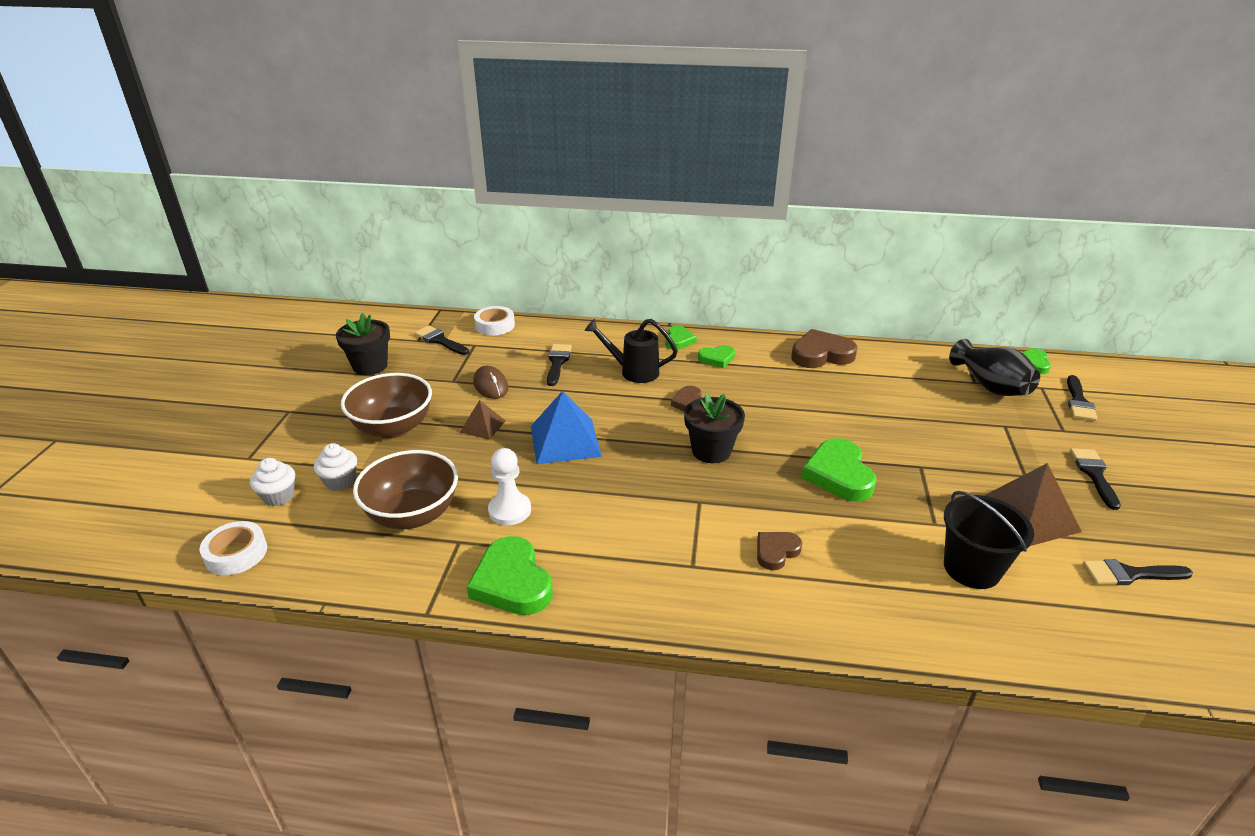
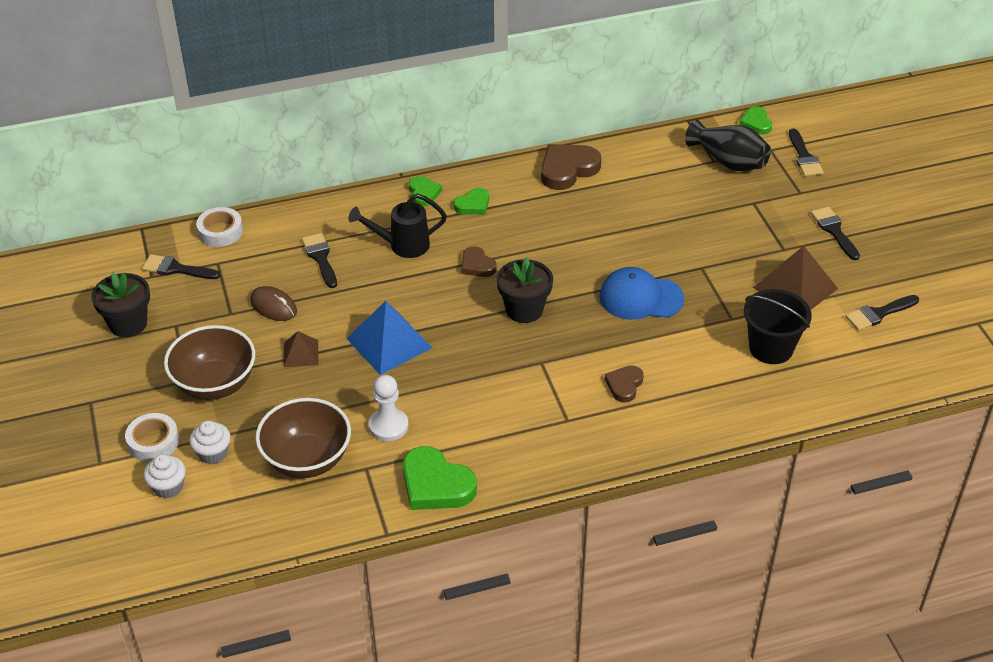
camera: 25 degrees left, 10 degrees up
(236, 553) = (181, 548): white tape -> white tape (153, 442)
(838, 475) = (640, 298): green heart -> blue cap

